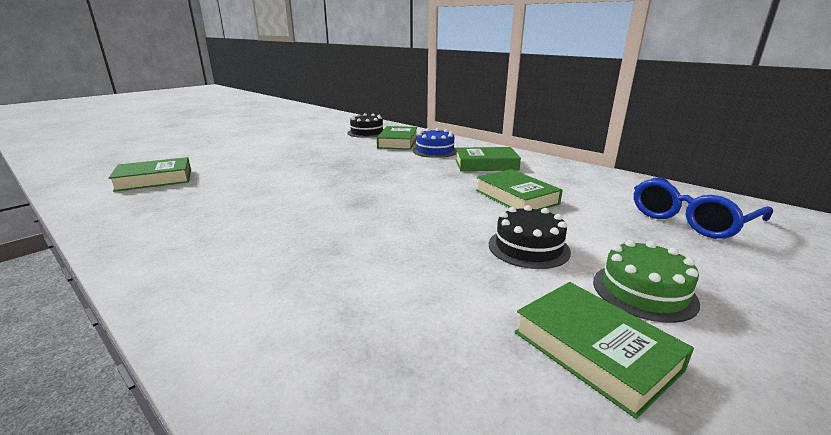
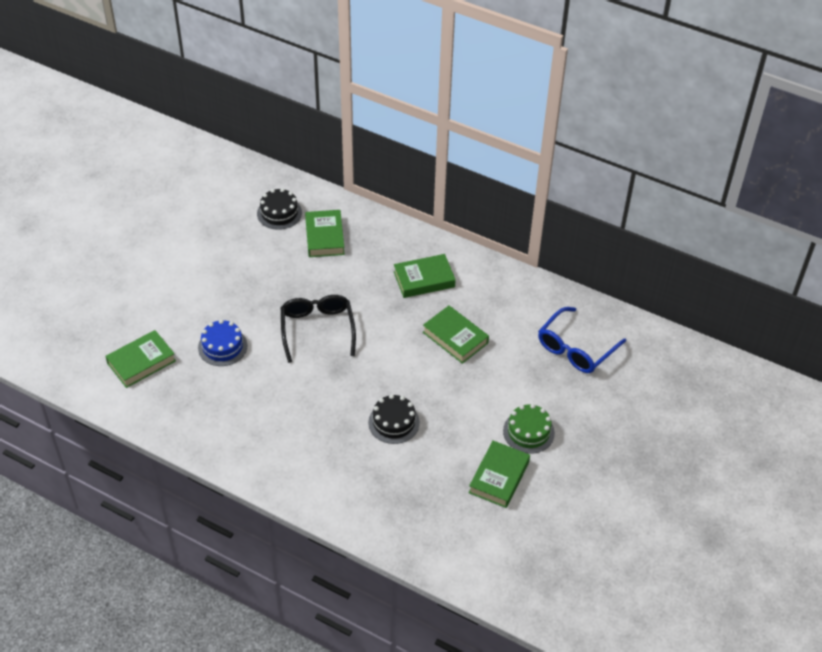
camera: 15 degrees left, 25 degrees up
(356, 179) = (317, 329): none -> black glasses
(435, 151) = (369, 254): blue cake -> blue cake (222, 346)
(528, 247) = (467, 403): black cake -> black cake (394, 422)
(594, 350) = (499, 477): green book -> green book turned 75 degrees clockwise

